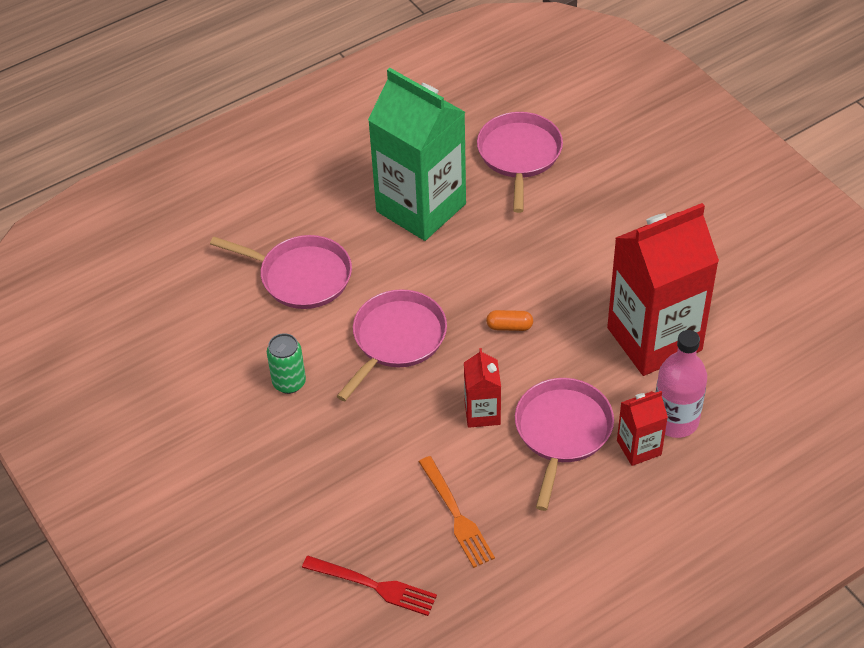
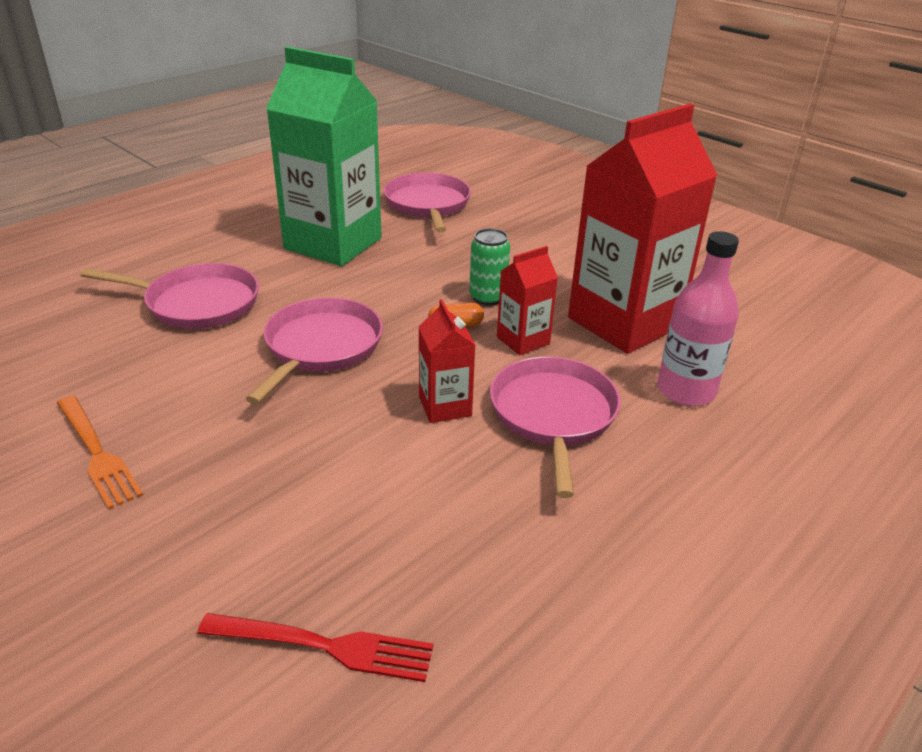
camera: 15 degrees left, 15 degrees down
(289, 382) = (180, 400): green can -> green can (487, 297)
(457, 515) = (439, 526): orange fork -> orange fork (97, 453)
(639, 447) = (656, 421): red carton -> red carton (523, 340)

